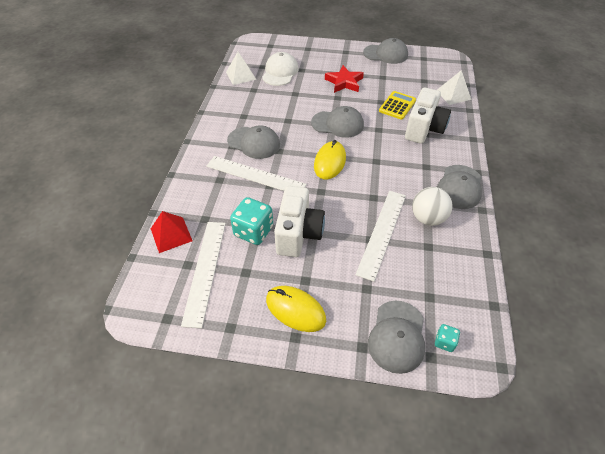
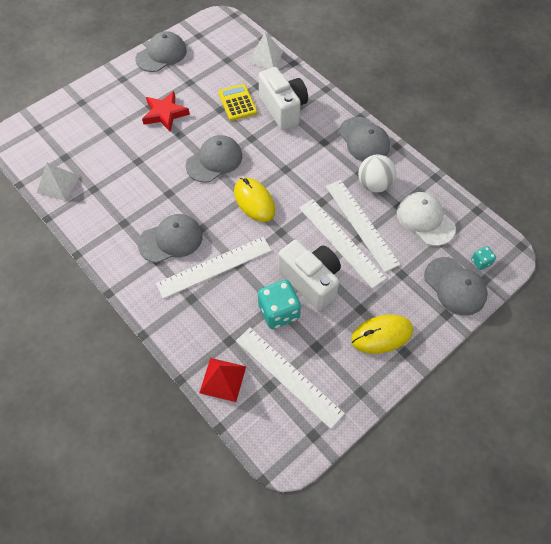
camera: 50 degrees left, 10 degrees up
(280, 72) = (92, 149): white cap -> white cap (425, 220)
(351, 230) = (341, 242): none -> white ruler

